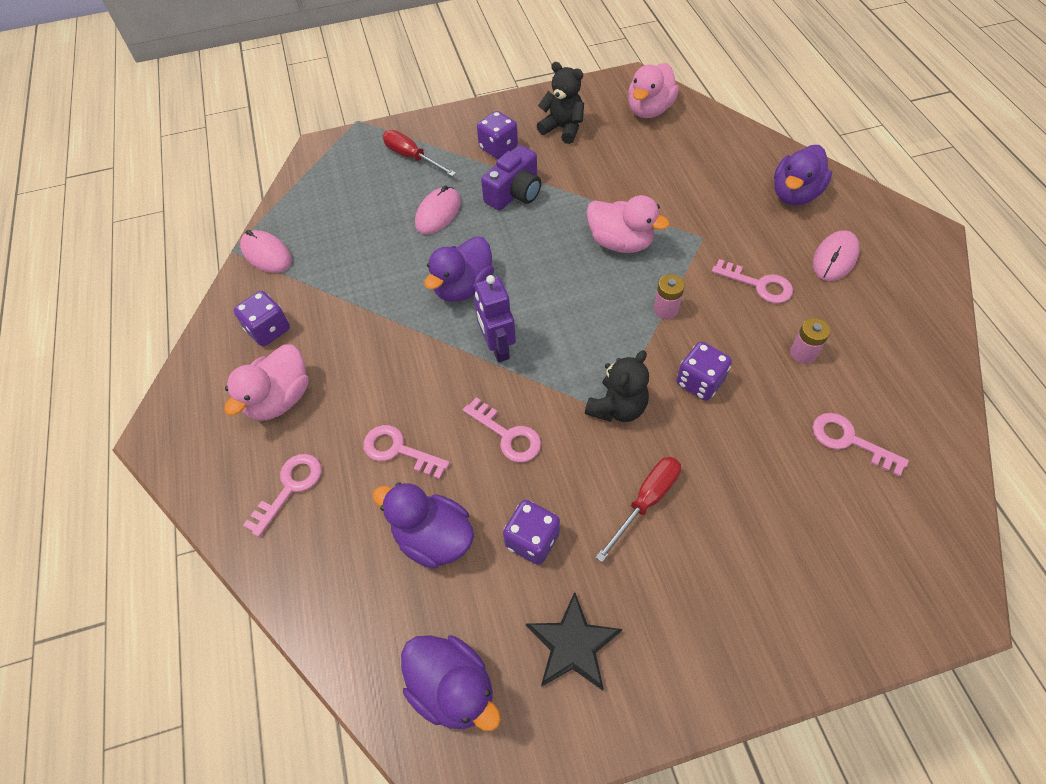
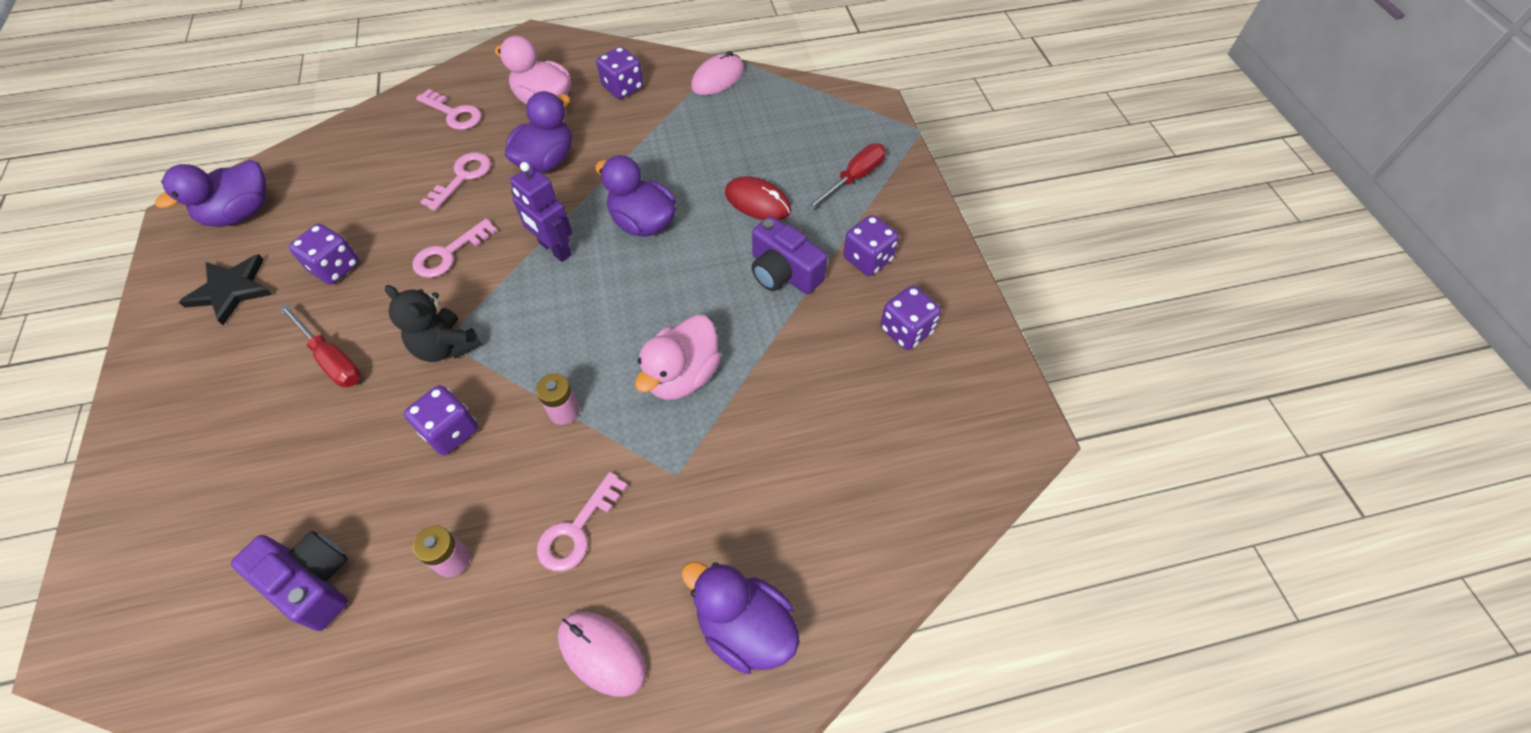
camera: 90 degrees right, 0 degrees up
(433, 538) = (369, 201): purple duck -> purple duck (546, 161)
(438, 213) = (757, 202): pink mouse -> red mouse
(497, 347) = (555, 249): purple robot -> purple robot turned 120 degrees counterclockwise
(563, 128) = (906, 330): black teddy bear -> purple dice
(649, 110) = (951, 445): pink duck -> none
(849, 441) = (313, 582): pink key -> purple camera

